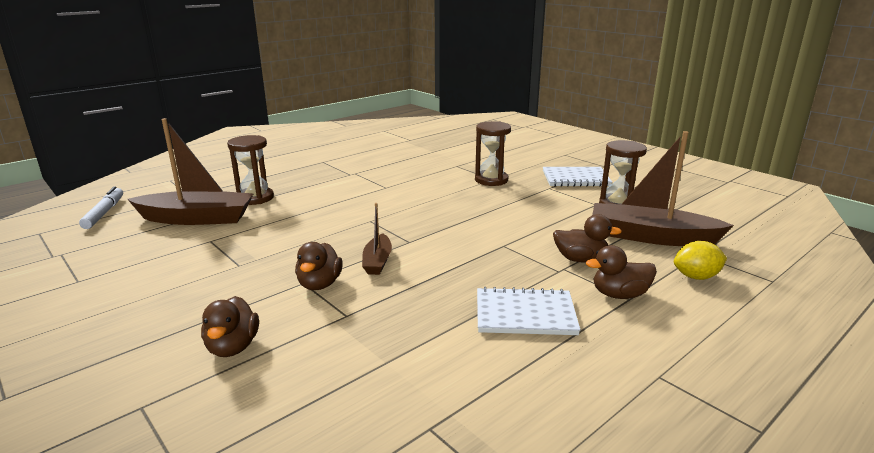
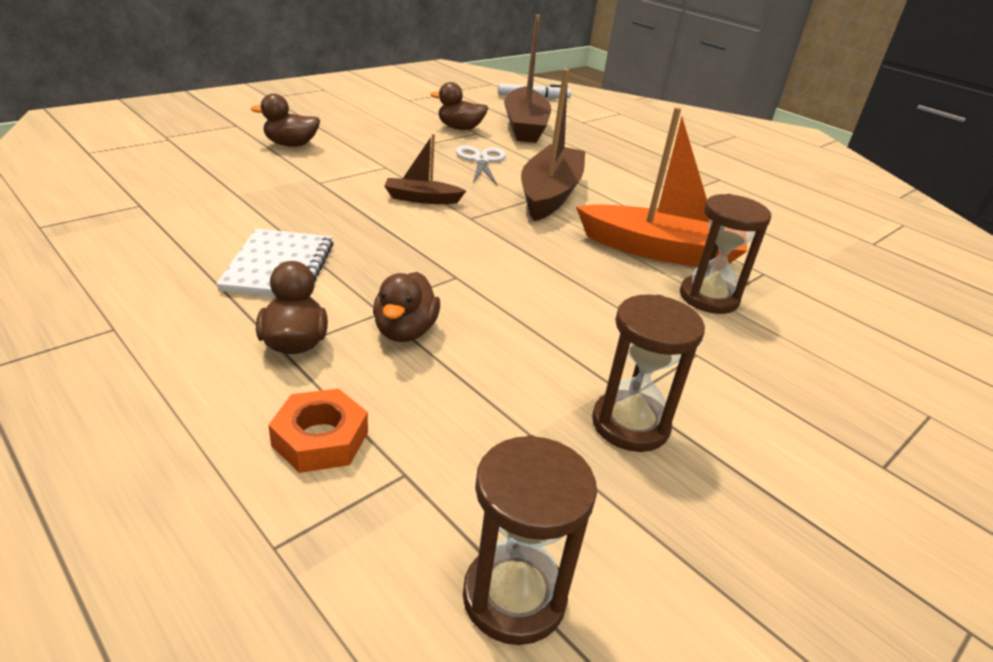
camera: 85 degrees right, 10 degrees up
(255, 198) = (582, 146): brown hourglass -> brown hourglass (514, 596)
(287, 238) = (481, 160): none -> white scissors
(319, 284) = (379, 173): brown duck -> brown duck (460, 128)
(440, 186) = (660, 251): none -> orange boat
(575, 179) = (764, 398): white notebook -> none
(651, 237) = (481, 429): brown boat -> brown boat (550, 194)
(696, 277) = (320, 439): yellow lemon -> orange nut

